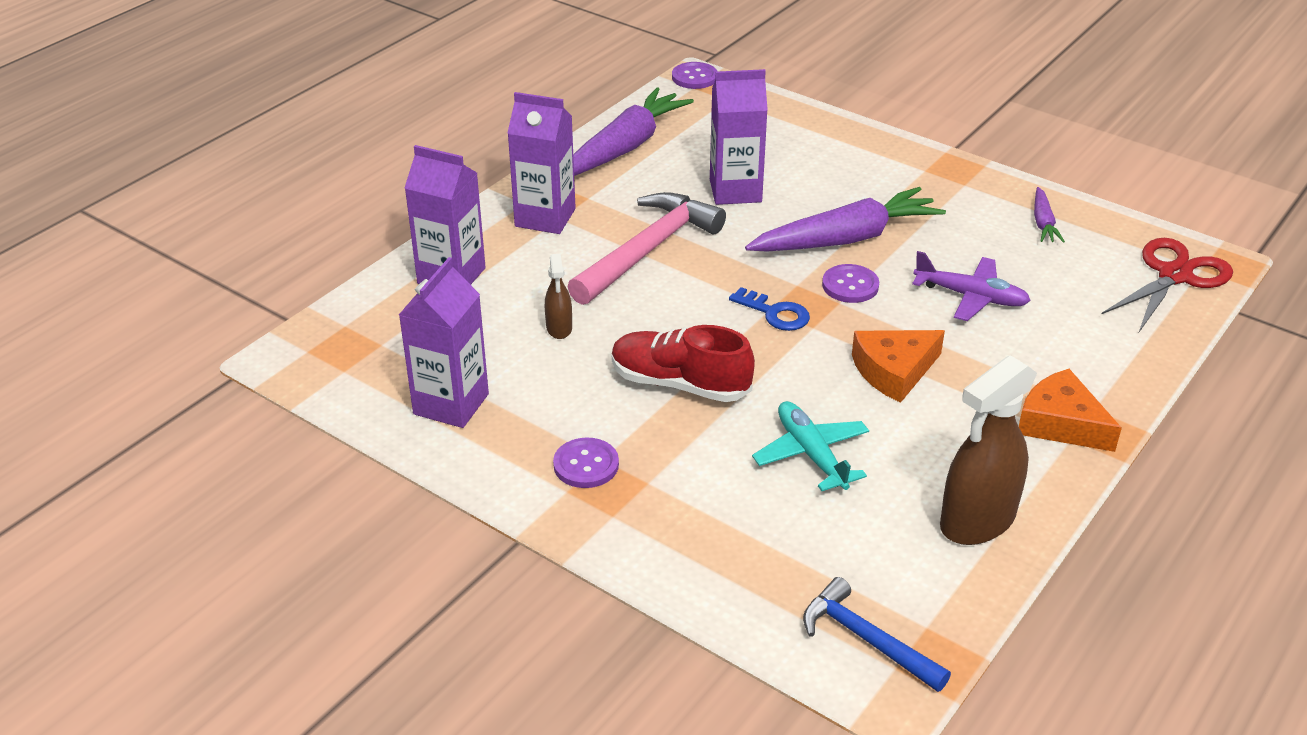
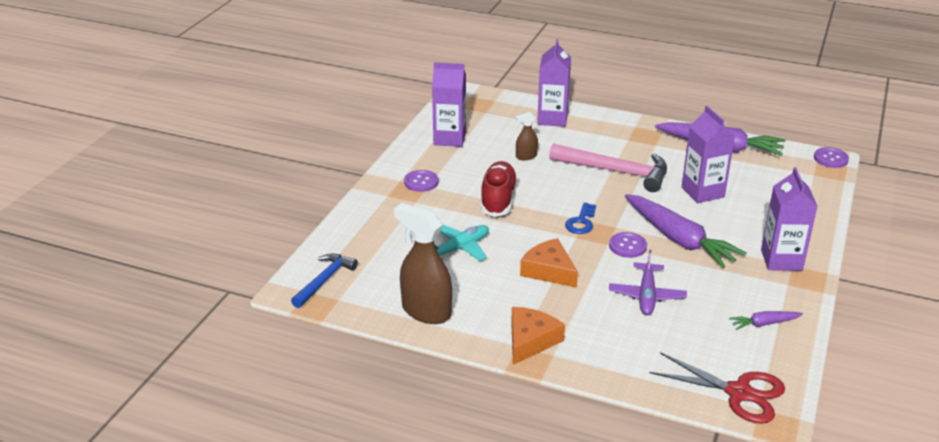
camera: 75 degrees right, 5 degrees down
(545, 217) = (625, 135): purple carton -> purple carton (781, 260)

